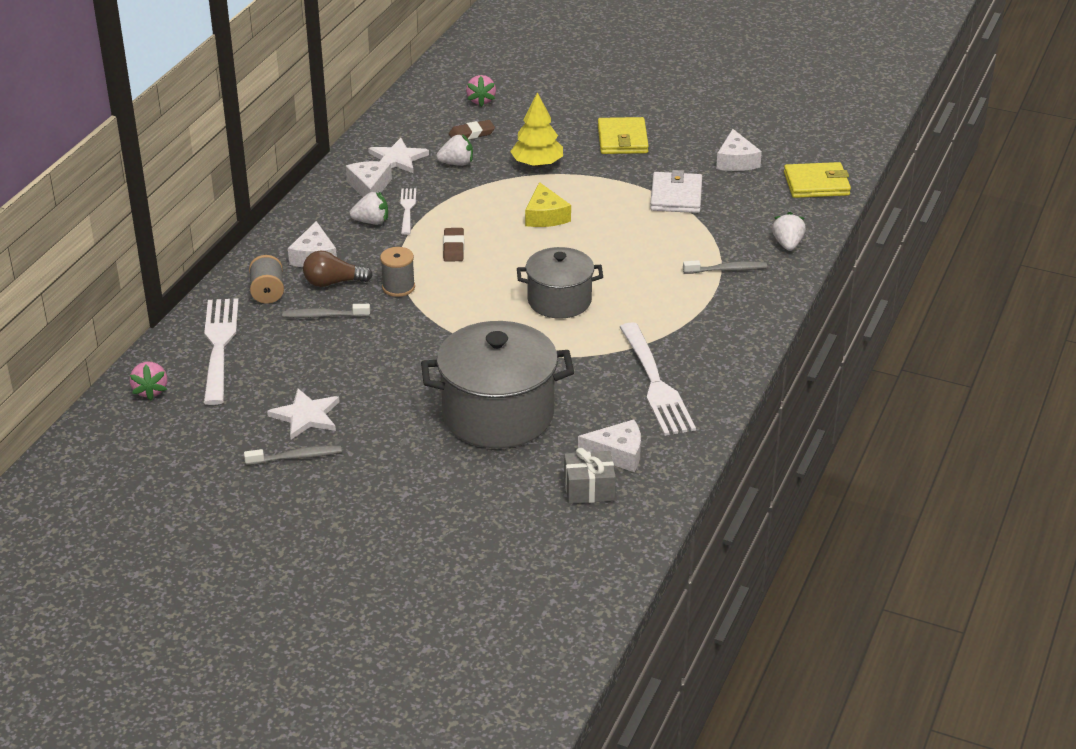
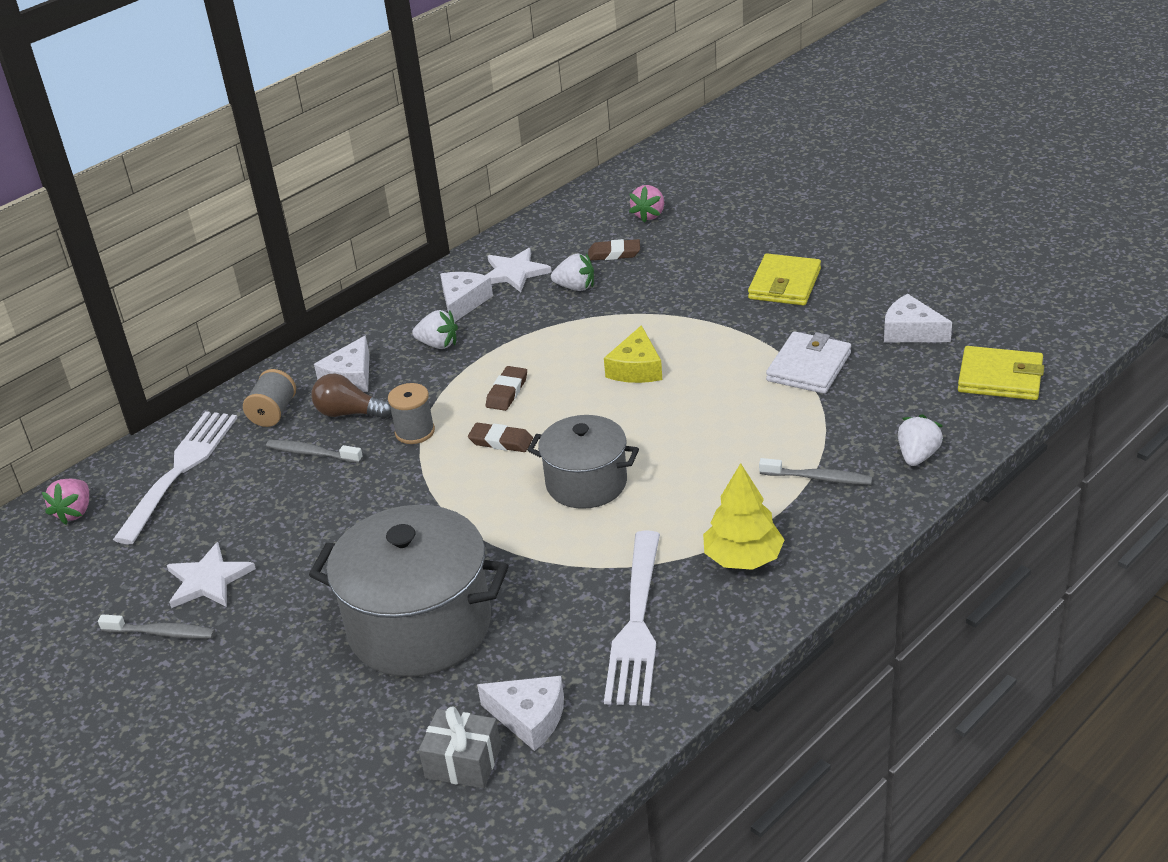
camera: 25 degrees right, 0 degrees up
(407, 209) = (486, 335): white fork -> none
(473, 283) = (501, 441): none -> brown eraser
(537, 164) = (666, 301): yellow tree -> yellow tree (743, 558)
(736, 161) = (910, 331): white cheese -> white cheese turned 105 degrees clockwise

